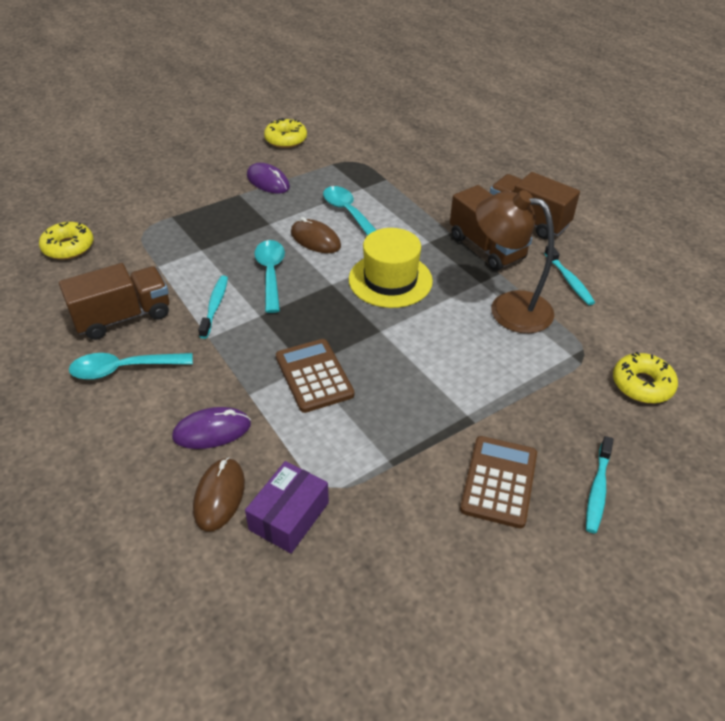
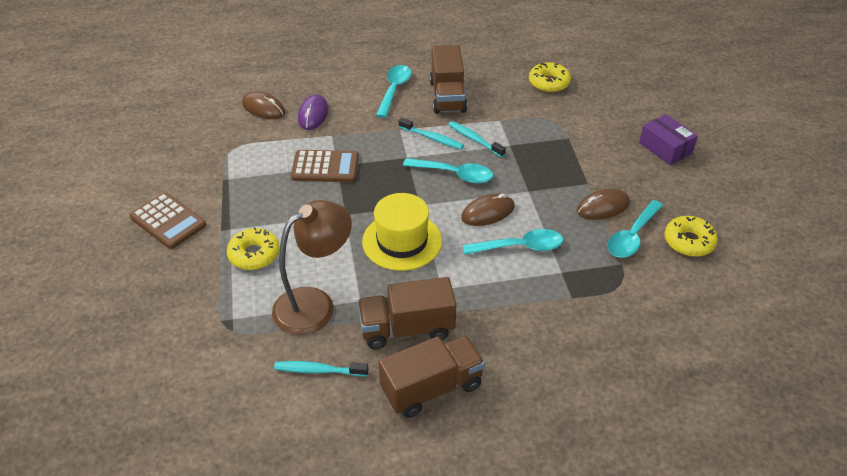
camera: 115 degrees right, 0 degrees up
(268, 181) = (603, 207): purple mouse -> brown mouse
(289, 516) = (227, 129): purple box -> purple box (665, 148)
(296, 163) = (632, 236): none -> turquoise spoon
(597, 490) = (117, 266): turquoise toothbrush -> turquoise toothbrush (474, 139)
(642, 385) = (168, 347): yellow donut -> yellow donut (254, 254)

